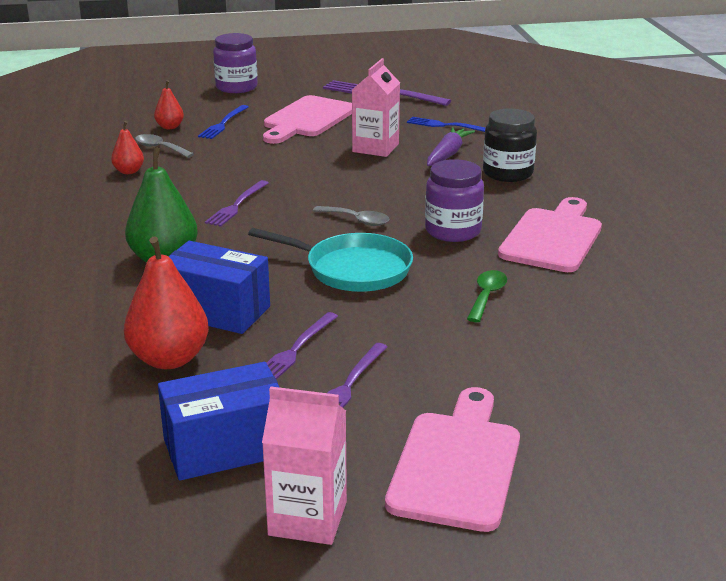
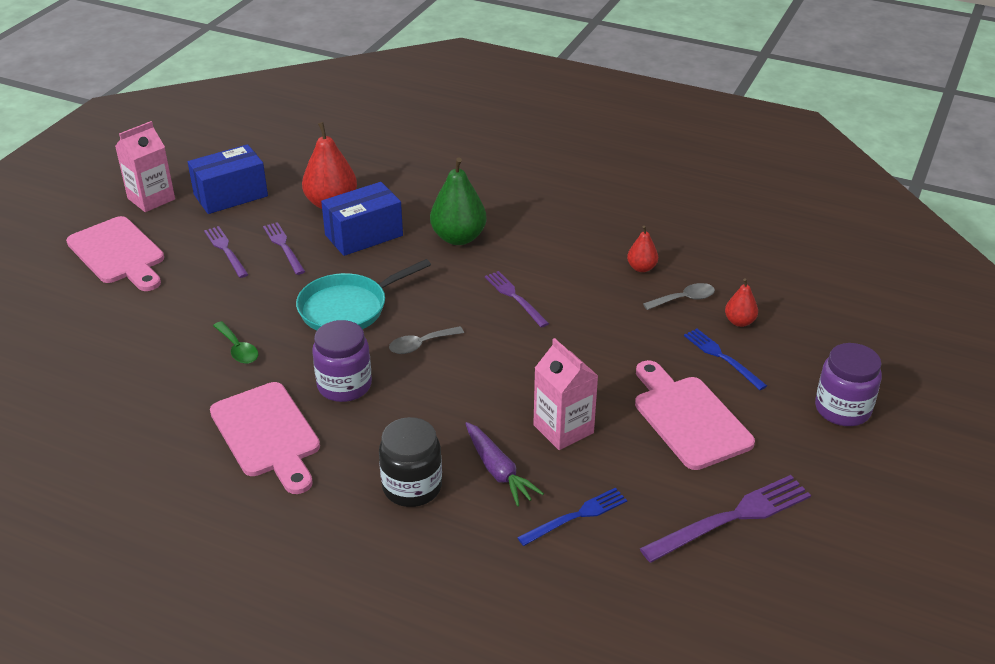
camera: 125 degrees right, 10 degrees up
(225, 447) = (230, 195): blue box -> blue box turned 45 degrees clockwise

